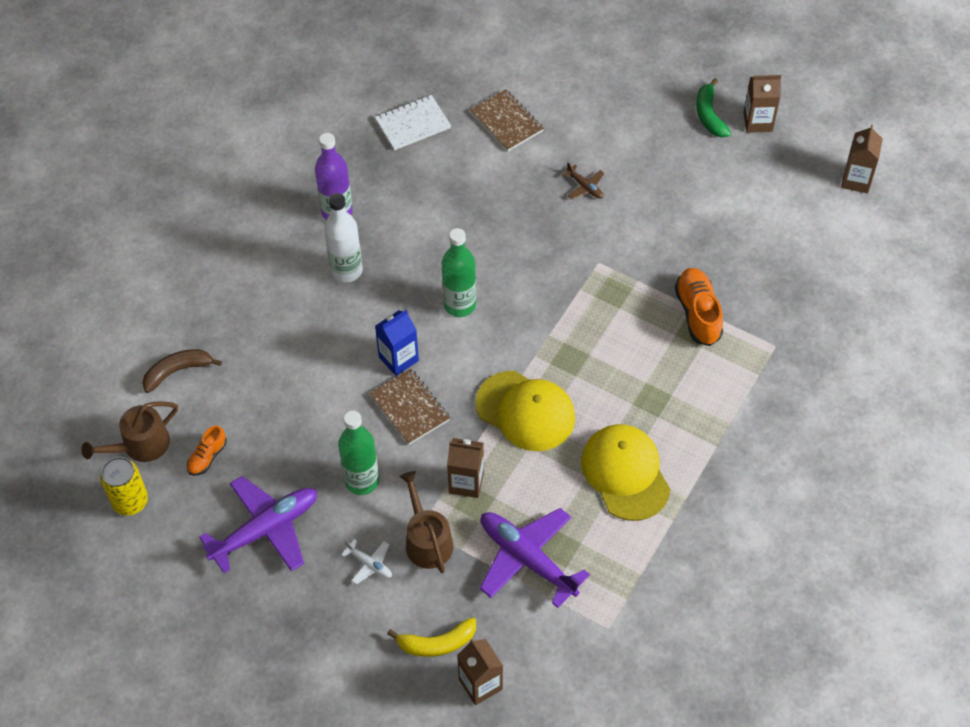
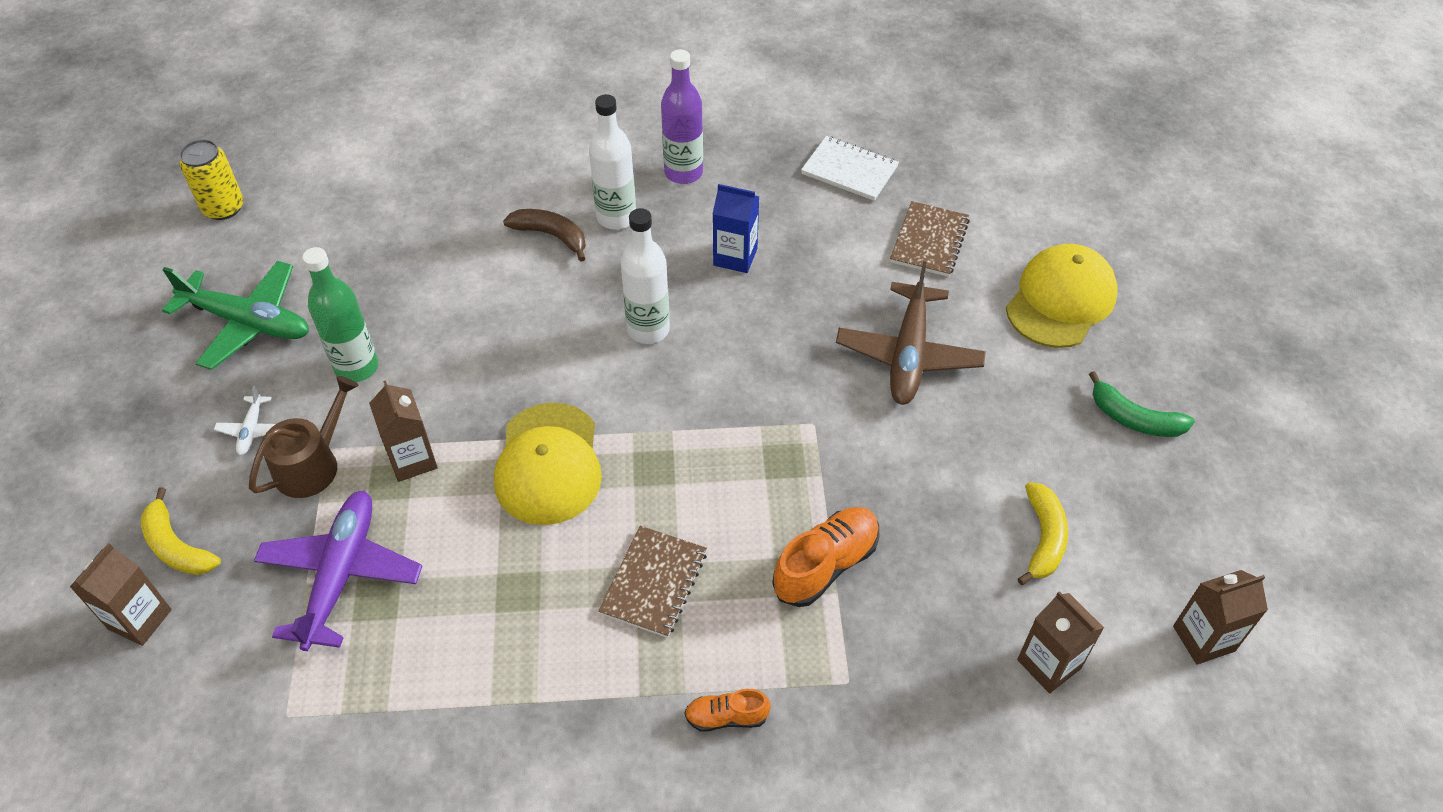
camera: 55 degrees right, 5 degrees down
(140, 445) = (293, 182): brown watering can -> none
(177, 371) = (397, 162): brown banana -> brown banana (551, 236)
(207, 457) = (310, 234): orange shoe -> orange shoe (726, 717)
(265, 529) = (248, 322): purple plane -> green plane
(398, 359) = (536, 316): blue carton -> blue carton (735, 257)
(410, 408) = (479, 358): brown notebook -> brown notebook (654, 583)
(460, 305) = (648, 329): green bottle -> white bottle
(585, 187) = (908, 354): brown plane -> brown plane, size x2.23
(625, 473) = (528, 613): yellow cap -> yellow cap (1060, 300)
(709, 115) = (1134, 419): green banana -> green banana turned 105 degrees counterclockwise
(752, 206) = (1043, 538): none -> yellow banana
(758, 122) = (1178, 474): brown carton -> brown carton (1049, 664)

